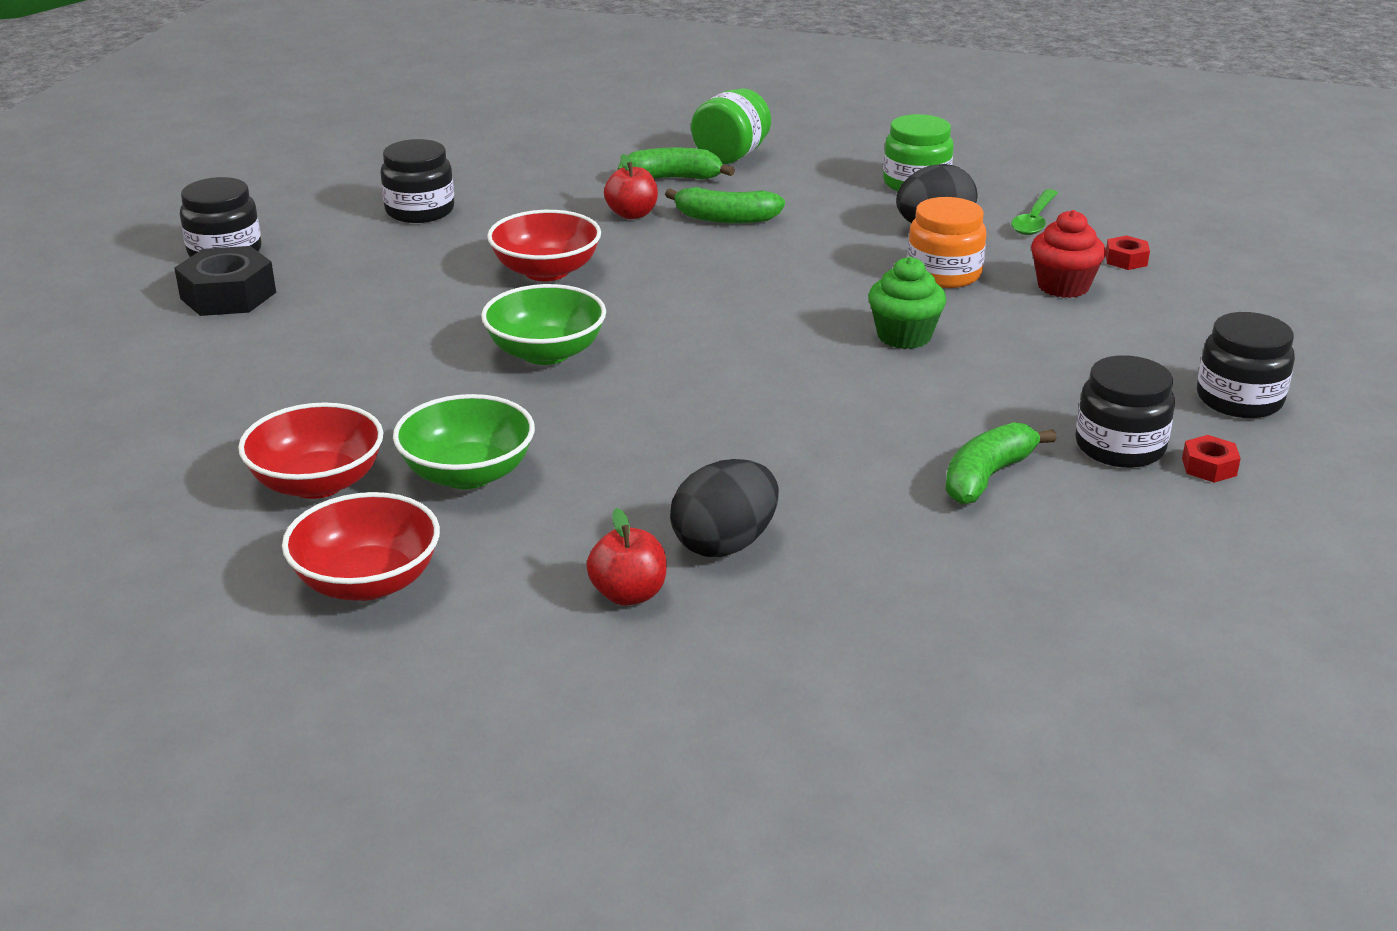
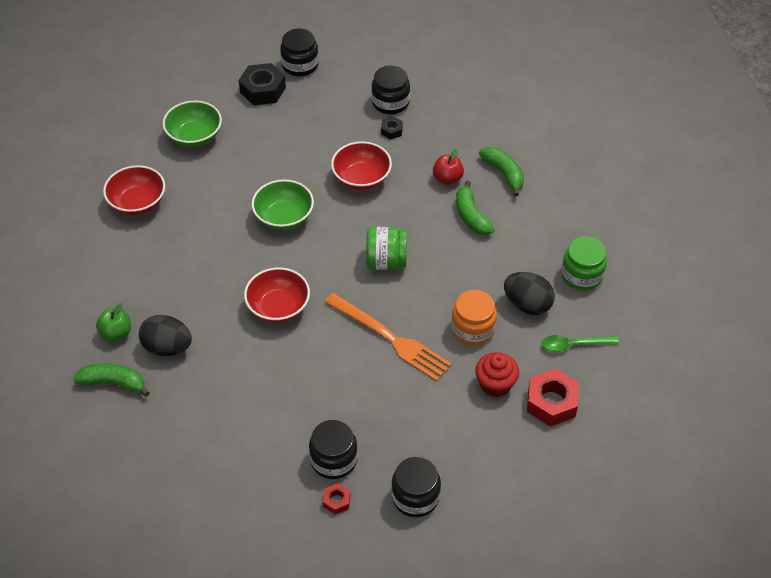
camera: 60 degrees right, 20 degrees up
(367, 582) = (82, 253): red bowl -> red bowl (278, 307)
(468, 474) = (171, 243): green bowl -> green bowl (194, 136)
(479, 225) = (391, 130): none -> black nut
(628, 594) = (116, 333): red apple -> green apple
(731, 156) = (554, 183): green jar -> green jar (386, 261)
(904, 336) = (390, 338): green cupcake -> orange fork
(987, 476) = (274, 417): green banana -> green banana (113, 383)
(1126, 260) = (551, 402): red nut -> red nut, size x1.97

